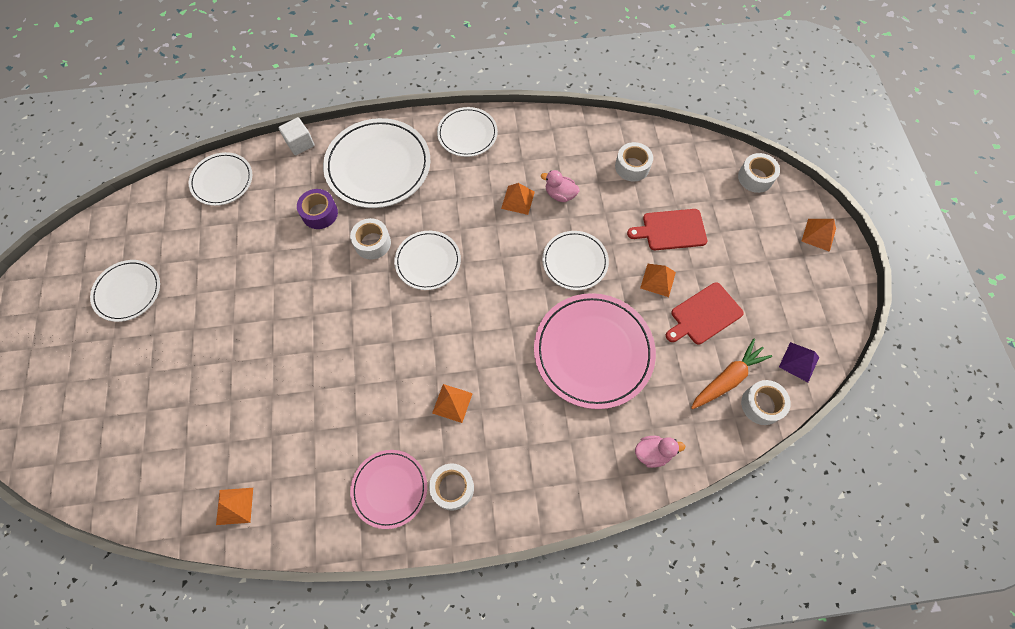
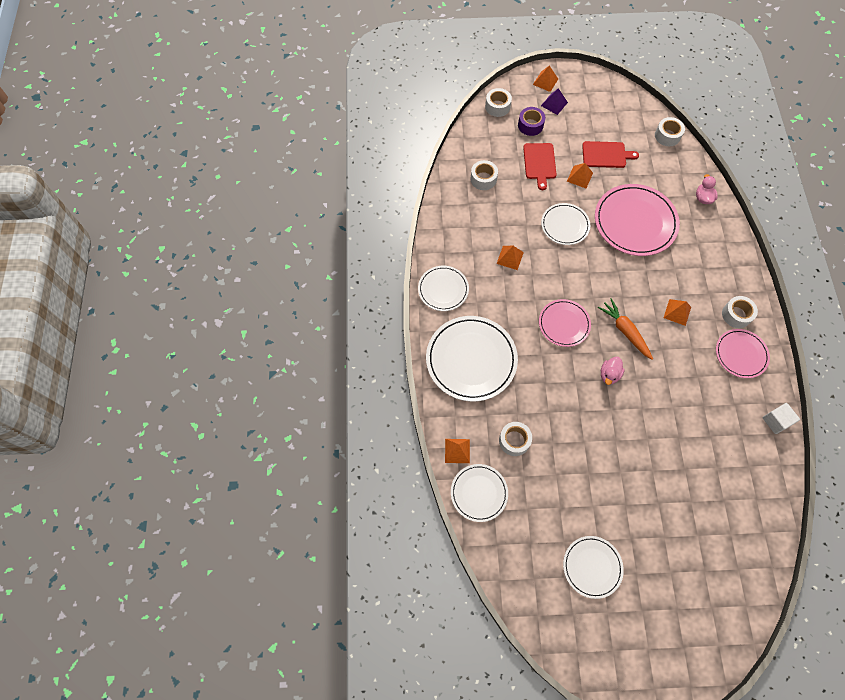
camera: 85 degrees left, 0 degrees up
(234, 506) = (763, 459): orange pyramid -> orange pyramid (457, 451)
(300, 143) = (442, 425): white cube -> white cube (775, 421)
(320, 213) = (517, 406): purple tape -> purple tape (530, 125)
(372, 243) = (546, 364): white tape -> white tape (514, 440)
(428, 261) = (564, 324): white plate -> pink plate
(560, 194) = (506, 229): pink duck -> pink duck (609, 375)
(704, 315) = (606, 155): red cutting board -> red cutting board turned 60 degrees counterclockwise
(727, 378) = (651, 150): orange carrot -> orange carrot (625, 331)
(799, 362) = (637, 111): purple pyramid -> purple pyramid (554, 104)

